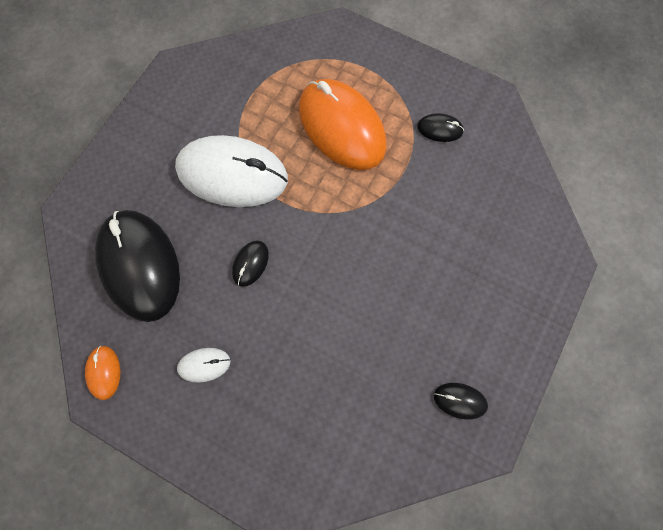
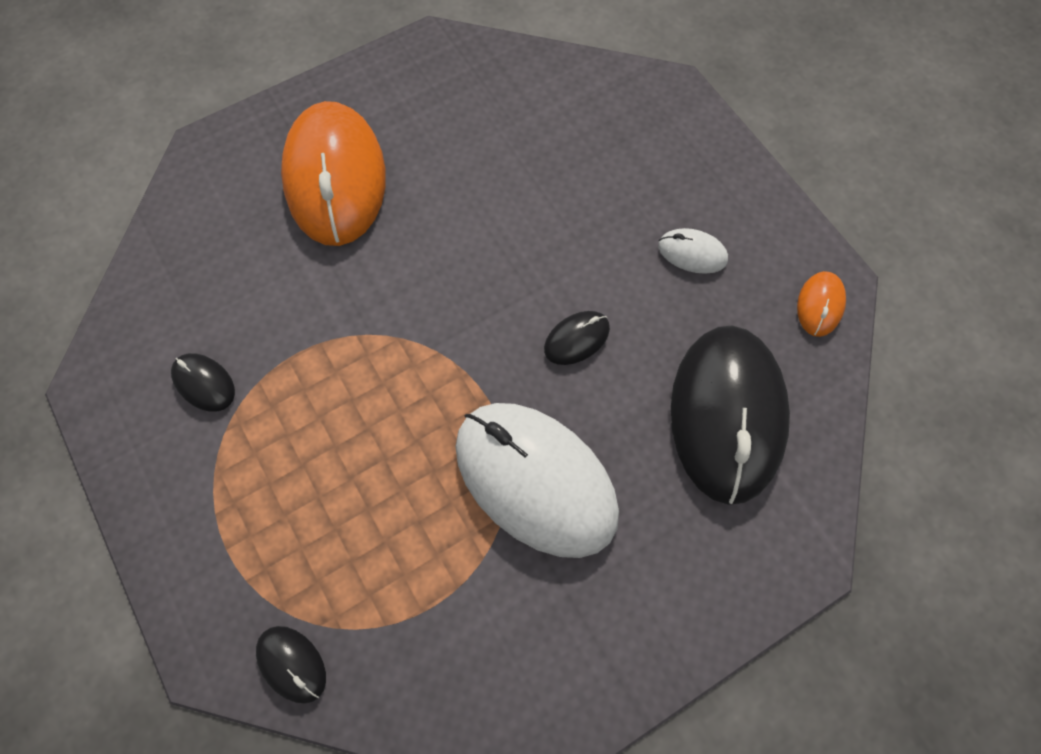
camera: 150 degrees left, 5 degrees down
(342, 127) = (334, 464): orange mouse -> orange mouse (335, 178)
(460, 400) = (431, 86): black mouse -> black mouse (292, 664)

